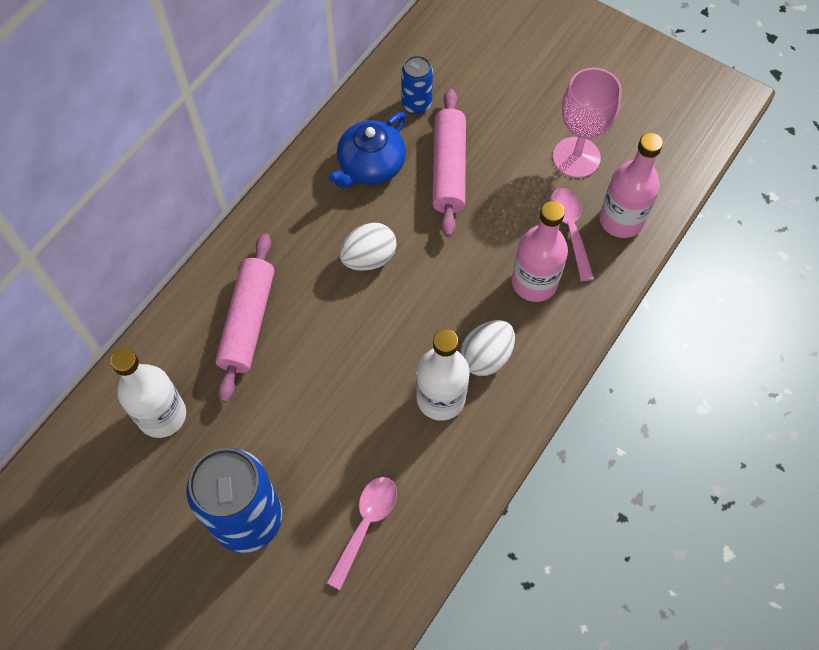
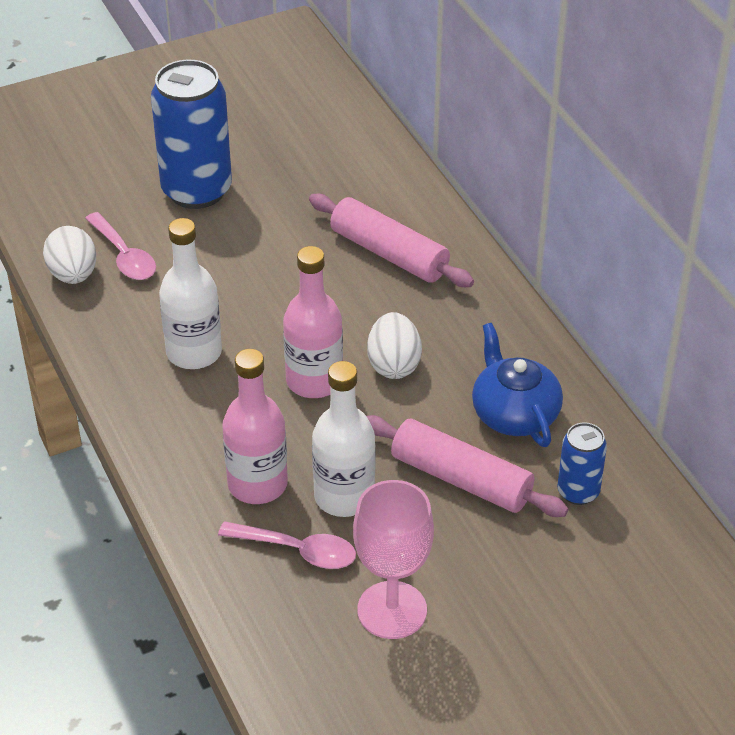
camera: 120 degrees right, 20 degrees down
(162, 415) = (337, 172): white bottle -> white bottle (344, 496)
(486, 357) = (207, 405): white egg -> white egg (73, 275)
(621, 220) = (272, 606): pink bottle -> pink bottle (314, 381)

